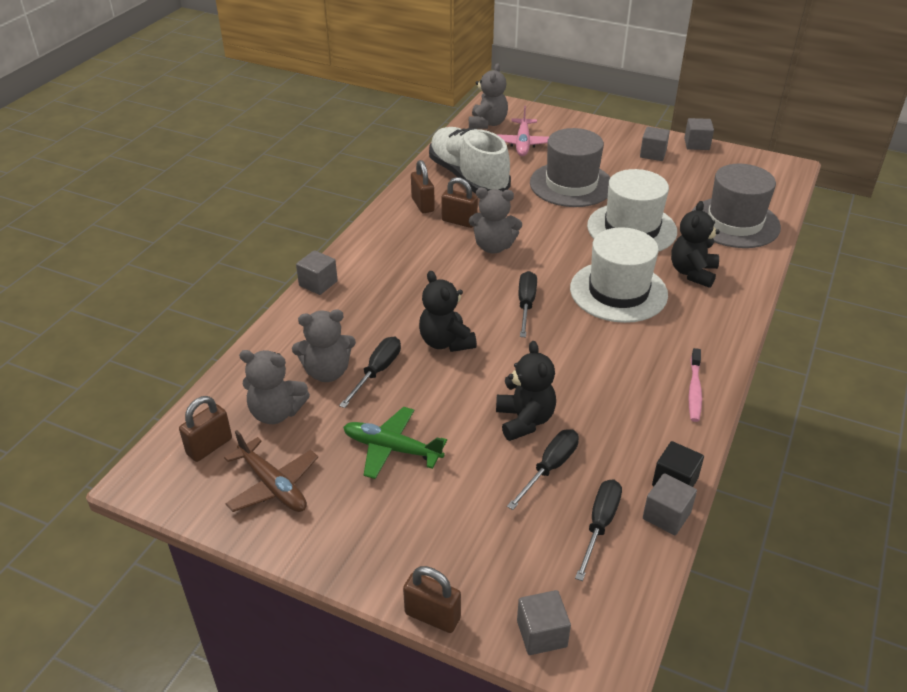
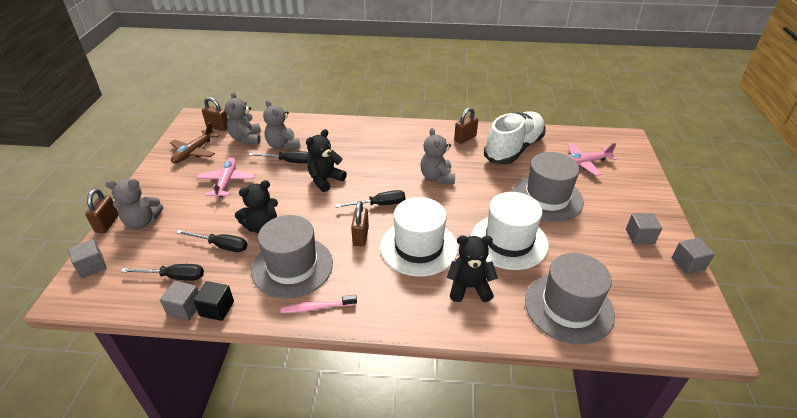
camera: 70 degrees right, 0 degrees up
(318, 283) = (359, 123): grey cube -> none
(392, 449) = (226, 182): green plane -> pink plane
(459, 221) = (456, 157): brown padlock -> brown padlock (360, 236)
(487, 123) = (595, 141): grey teddy bear -> grey teddy bear (142, 221)
(617, 401) = (292, 267): none -> grey hat

